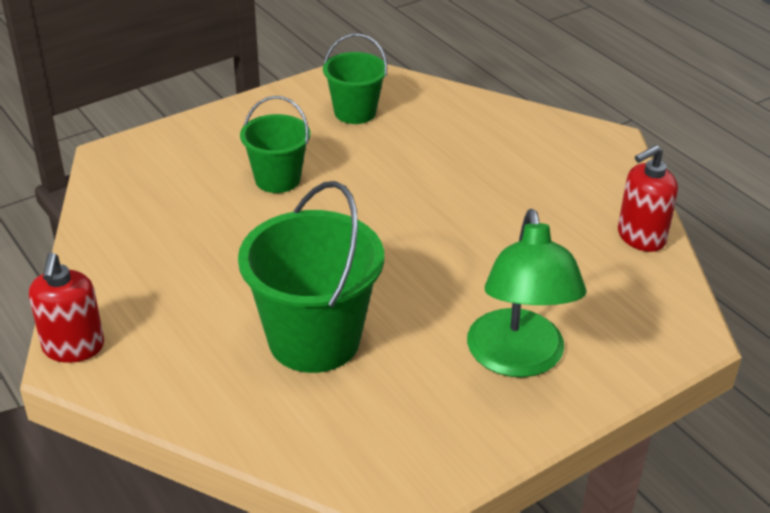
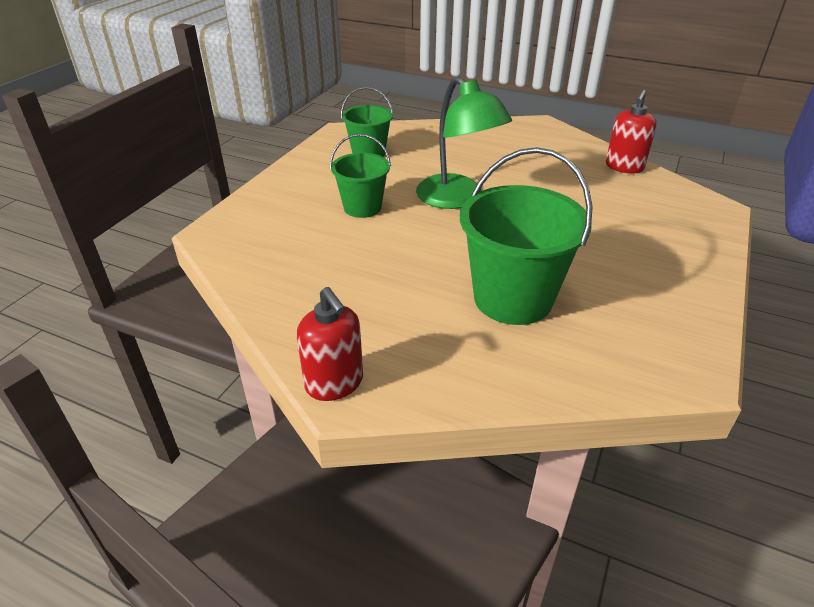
camera: 30 degrees left, 0 degrees up
(518, 359) = (650, 258): green lamp -> green lamp (457, 199)

